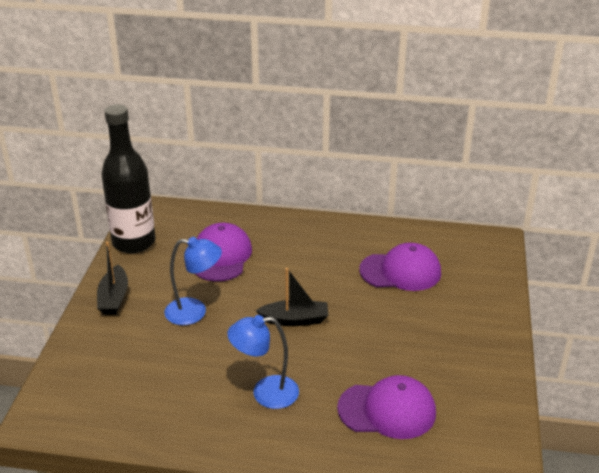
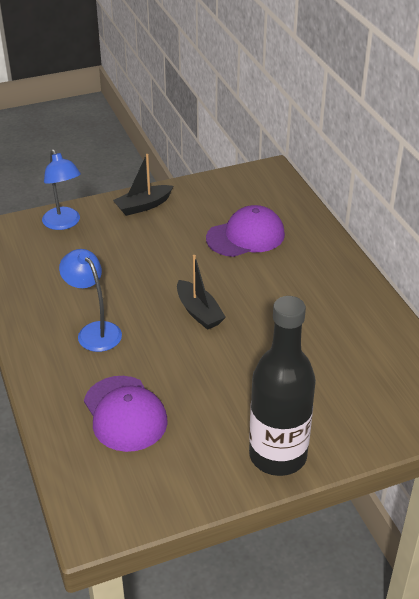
camera: 60 degrees right, 5 degrees up
(134, 242) = (219, 184): black bottle -> black bottle (278, 455)
(194, 312) = (161, 253): blue lamp -> blue lamp (64, 223)
(400, 271) = (331, 354): purple cap -> none

